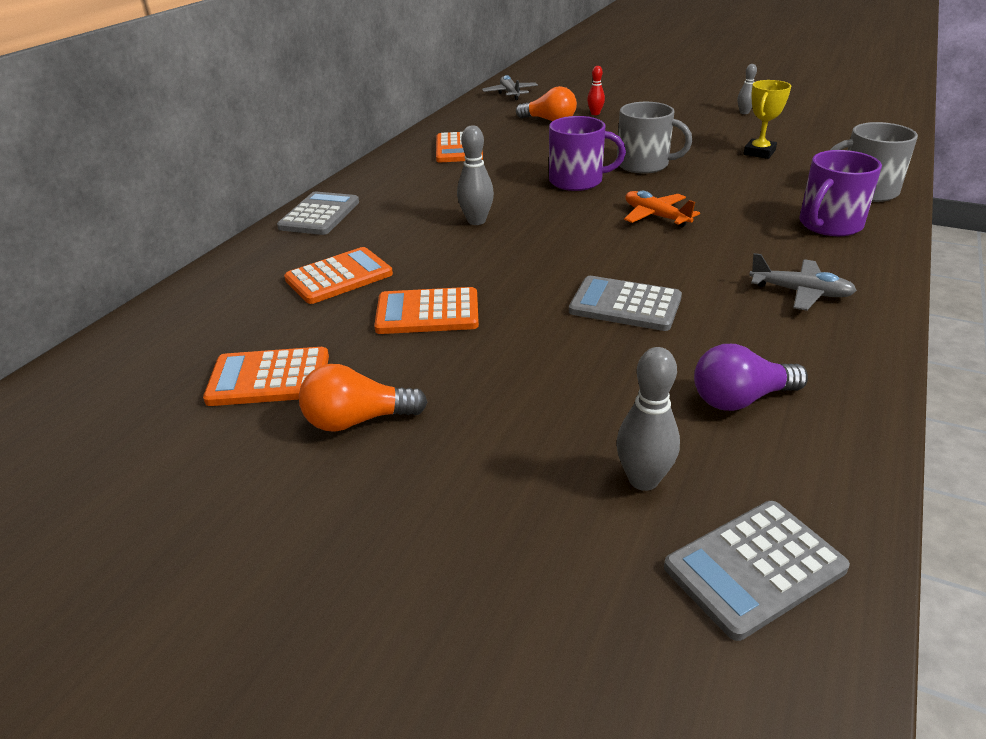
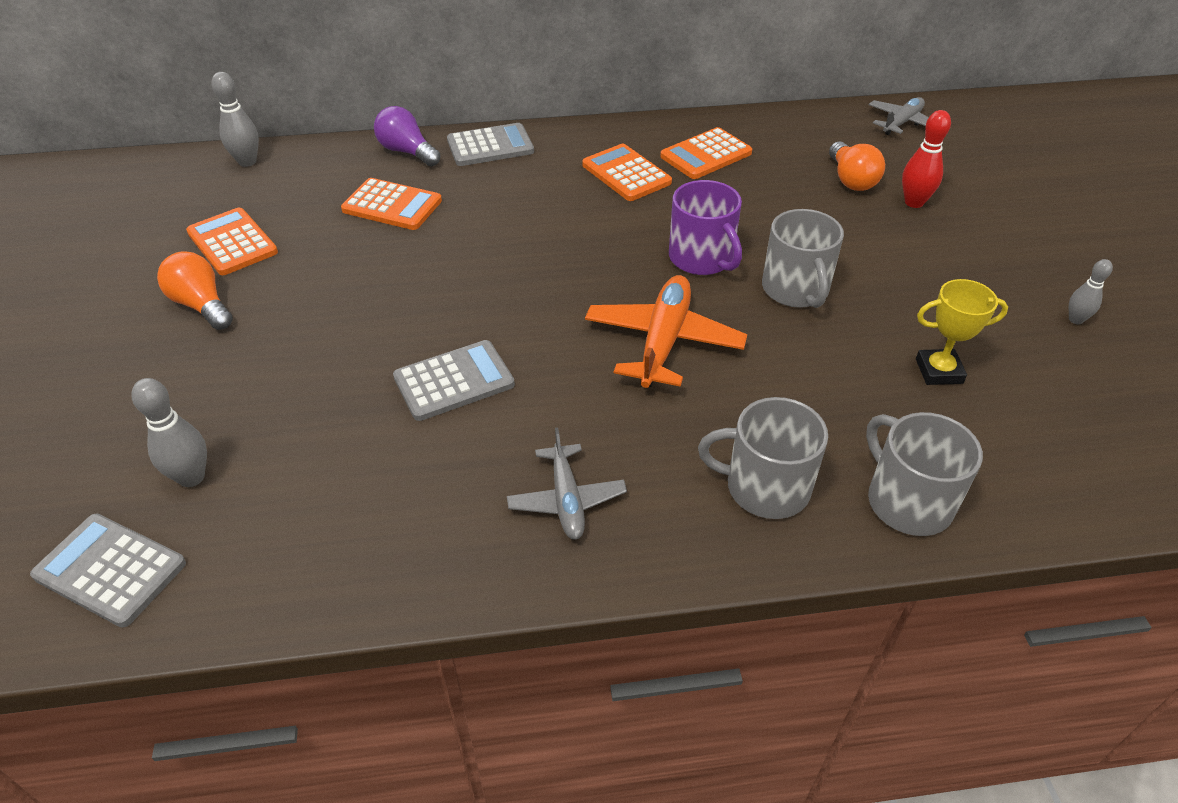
camera: 55 degrees right, 10 degrees up
(427, 312) = (366, 274): orange calculator -> orange calculator (626, 174)
(476, 221) = (550, 232): grey bowling pin -> grey bowling pin (247, 162)
(595, 113) = (914, 202): red bowling pin -> red bowling pin, size x1.55
(625, 305) = (454, 381): grey calculator -> grey calculator turned 75 degrees clockwise
(656, 216) = (663, 341): orange plane -> orange plane, size x1.59
(740, 399) = (333, 504): purple light bulb -> purple light bulb (407, 152)
(829, 225) = (765, 487): purple mug -> grey mug

